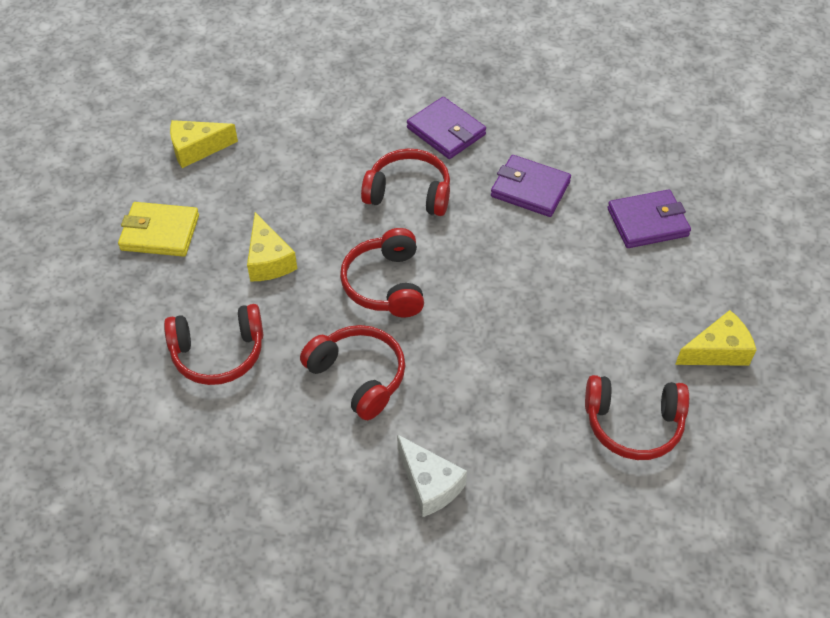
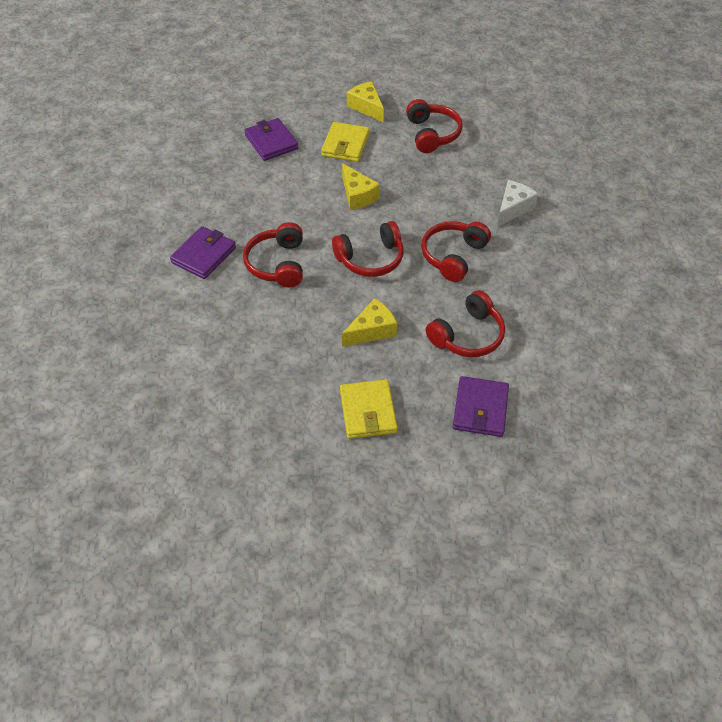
camera: 105 degrees left, 0 degrees up
(197, 149) = (262, 417): yellow cheese -> yellow cheese (357, 195)
(218, 353) = (467, 335): red headphones -> red headphones turned 75 degrees clockwise
(530, 189) = (255, 200): purple wallet -> purple wallet (480, 409)
(626, 305) = (345, 145): none -> yellow wallet

